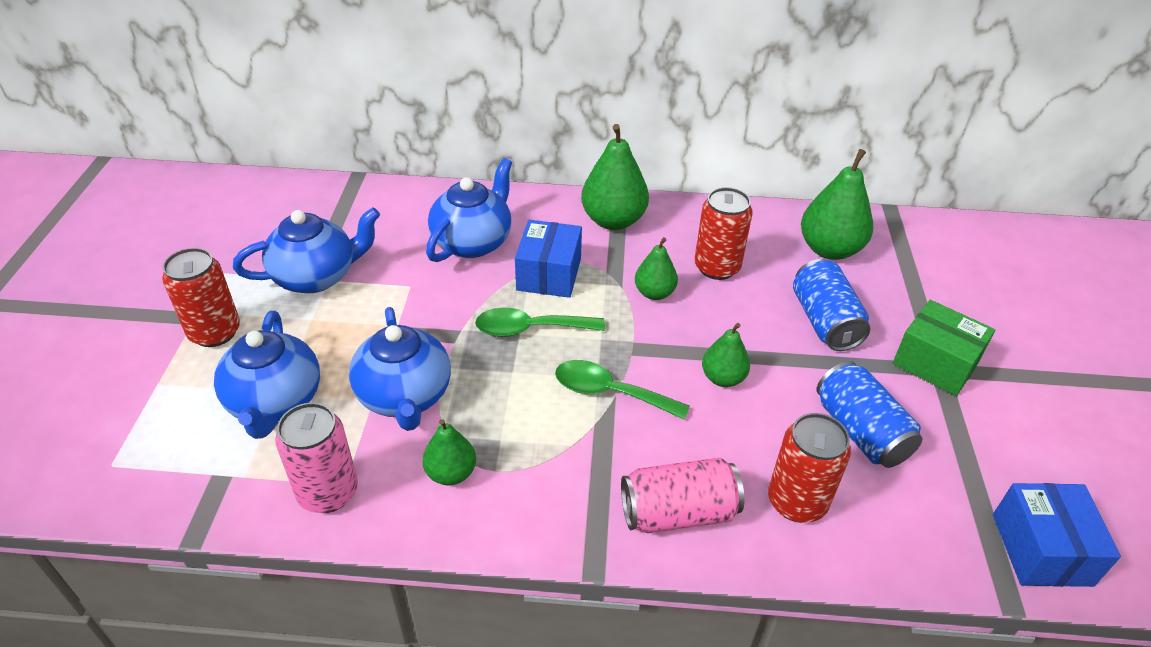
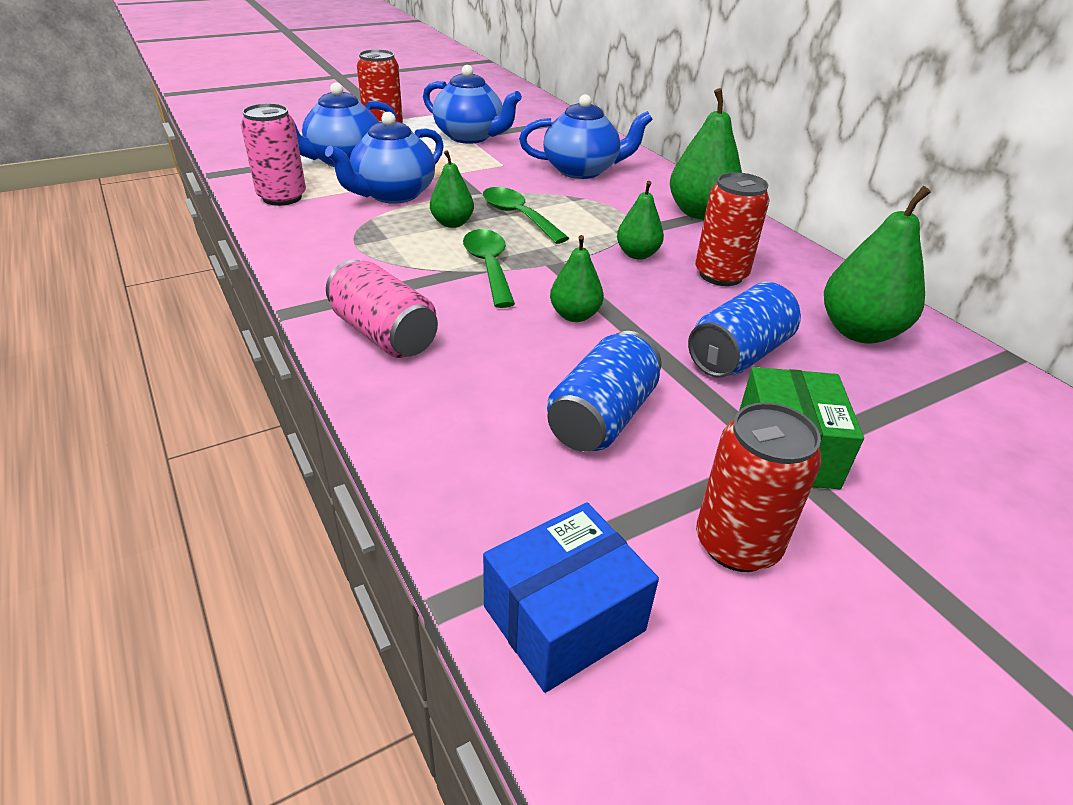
camera: 55 degrees right, 5 degrees down
(451, 473) = (336, 230): green pear -> green pear (452, 223)
(549, 274) = (590, 206): blue box -> none
(797, 501) = (458, 397): red can -> red can (737, 544)

